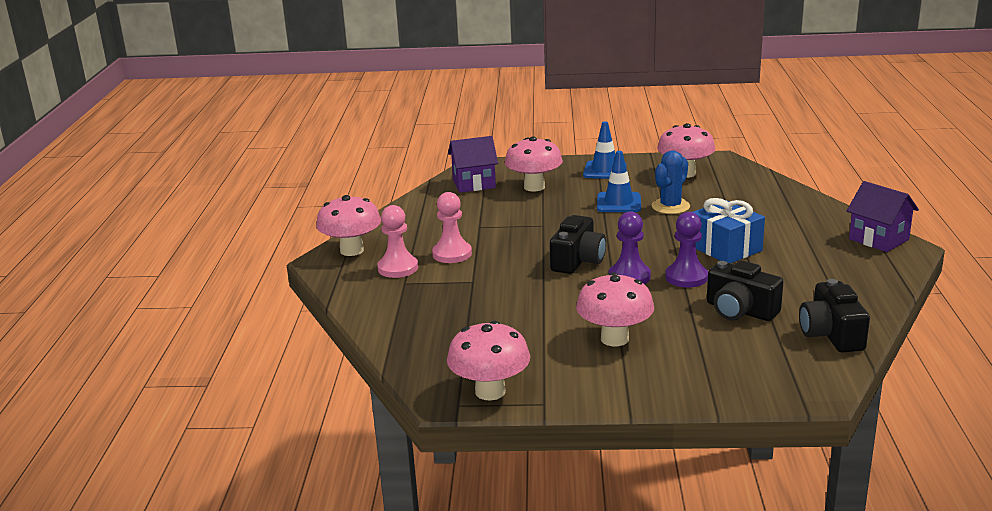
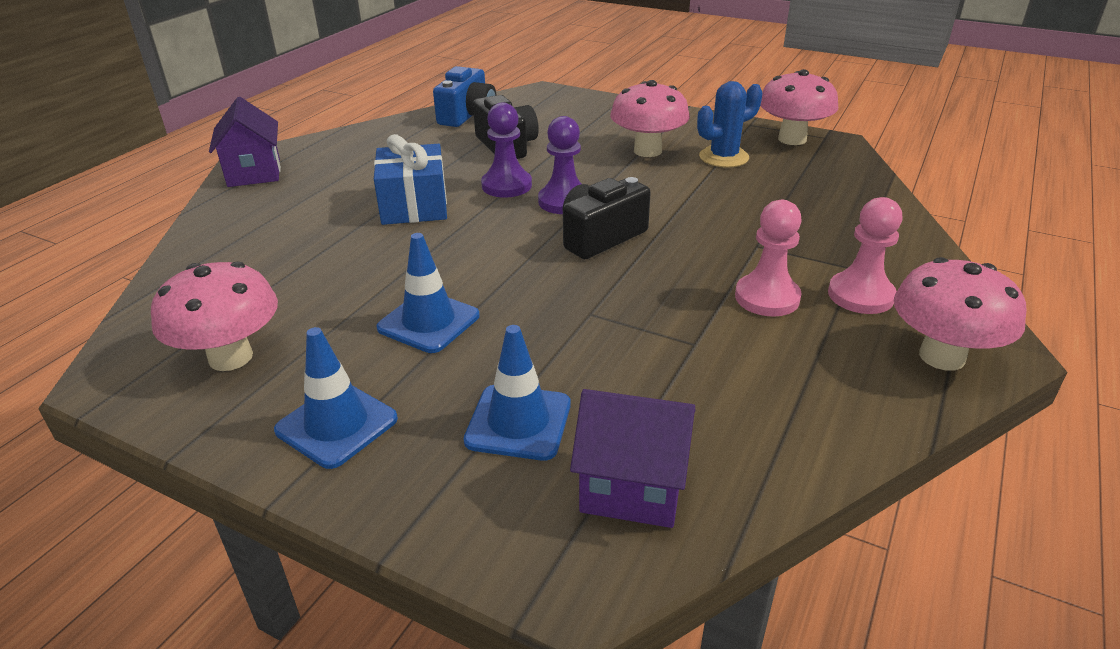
camera: 155 degrees left, 10 degrees up
(534, 187) = (518, 422): pink mushroom -> blue traffic cone
(670, 206) = (370, 288): blue cactus -> blue cactus (723, 157)
(831, 334) = (467, 115): black camera -> blue camera

